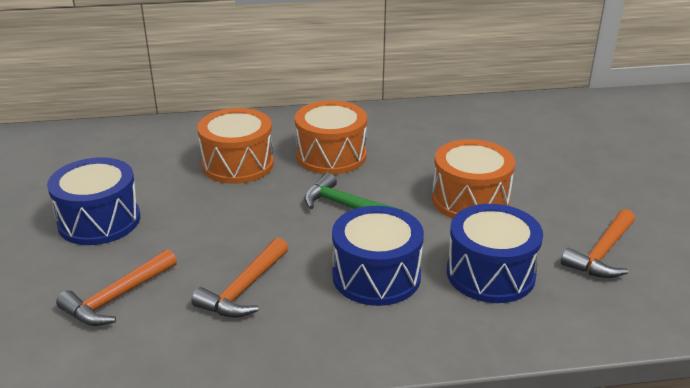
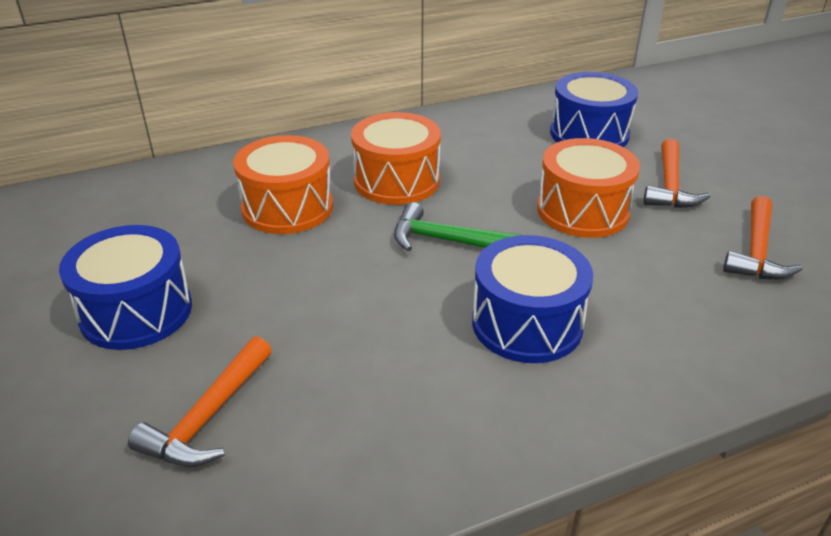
camera: 15 degrees left, 5 degrees up
(244, 289) = (373, 371): orange hammer -> orange hammer (669, 186)
(490, 274) = (654, 297): blue drum -> blue drum (589, 134)

